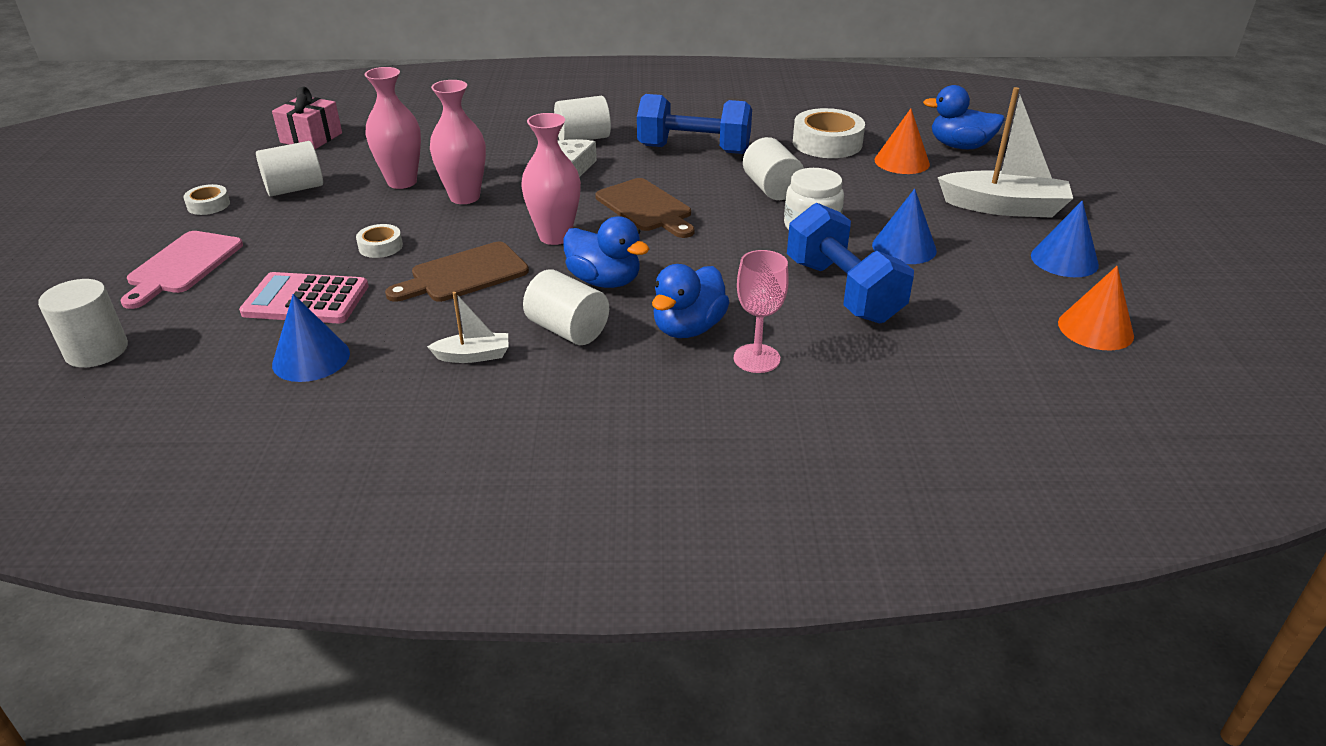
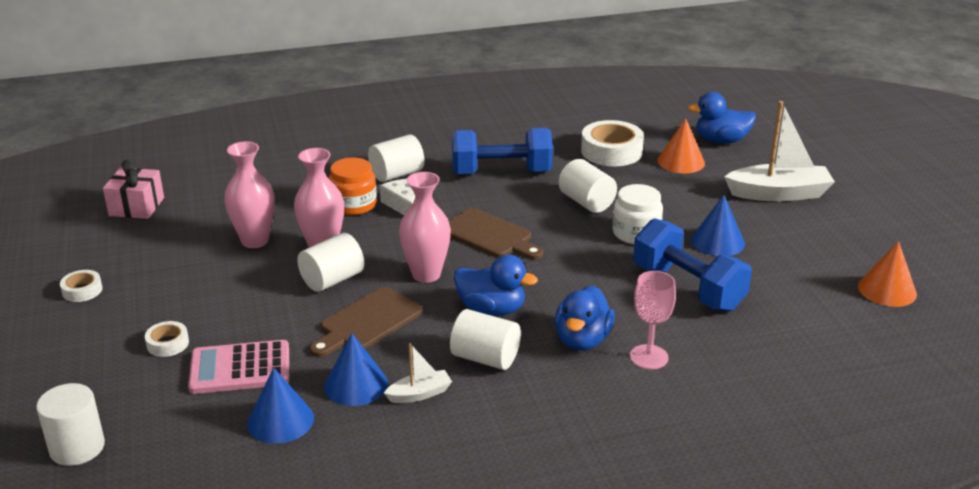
camera: 15 degrees left, 5 degrees down
(183, 266) = (100, 354): pink cutting board -> none
(295, 189) = (156, 262): white cylinder -> white cylinder (332, 280)
(380, 246) = (275, 307): white tape -> white tape (167, 344)
(521, 161) = (353, 205): none -> orange jar
(1064, 260) = (842, 234): blue cone -> blue cone (356, 385)

